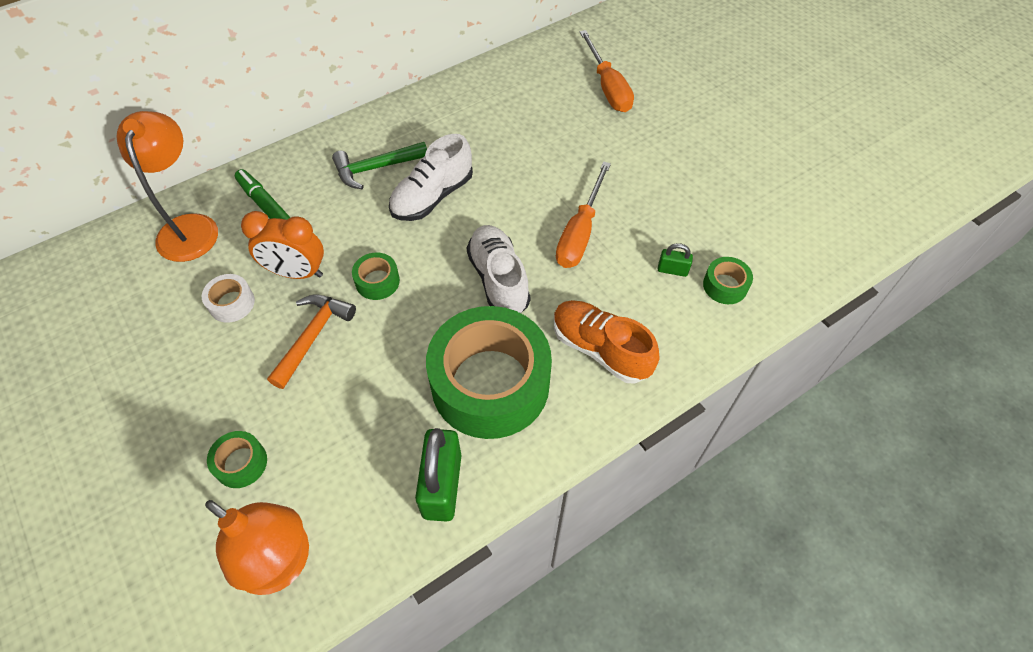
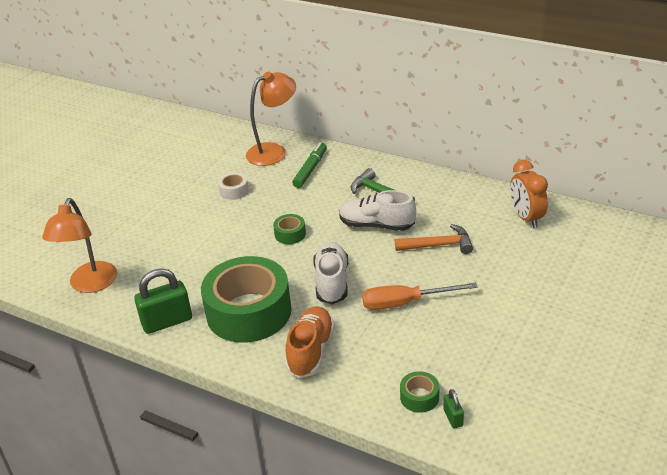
camera: 65 degrees right, 20 degrees down
(241, 463) = (138, 243): green tape -> none
(297, 272) = (272, 202): orange clock -> orange clock (526, 218)
(313, 336) = (233, 229): orange hammer -> orange hammer (439, 245)
(498, 280) = (332, 282): white shoe -> white shoe turned 45 degrees counterclockwise
(607, 87) = (570, 260): orange screwdriver -> none
(672, 270) = (410, 363): green padlock -> green padlock (453, 418)

